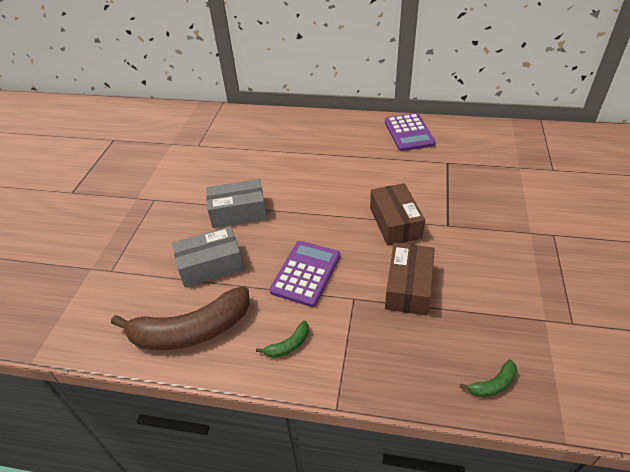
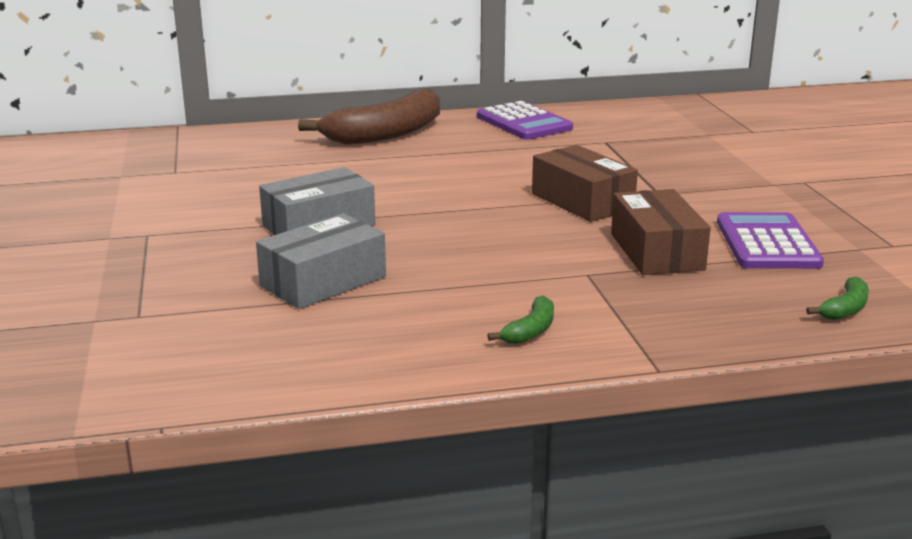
camera: 25 degrees left, 20 degrees down
(191, 331) = (355, 347): brown banana -> brown banana (386, 134)
(306, 273) = (491, 264): purple calculator -> purple calculator (767, 243)

